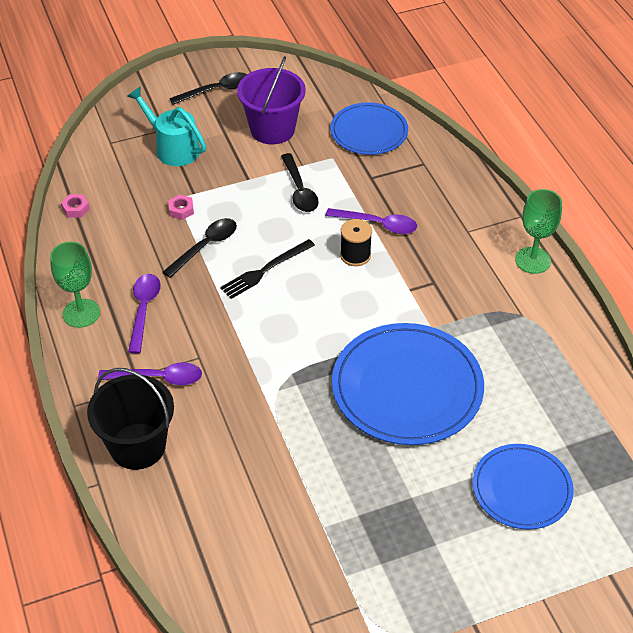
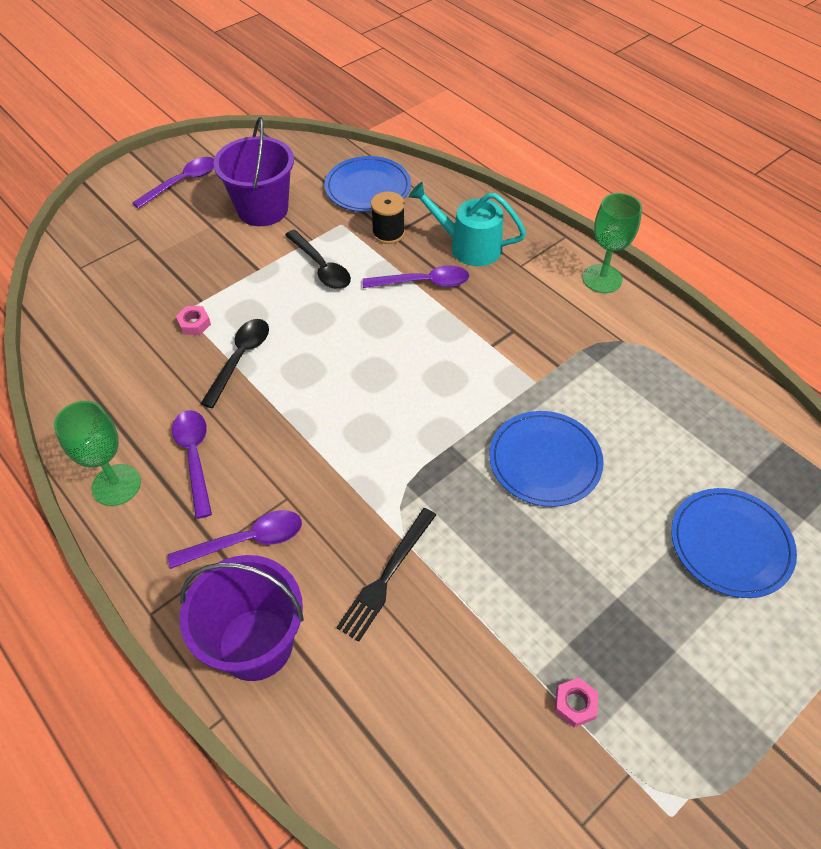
camera: 20 degrees left, 5 degrees up
(76, 209) = (64, 355): pink nut -> pink nut (575, 704)
(137, 446) = (255, 644): black bucket -> purple bucket
(172, 148) = (156, 256): turquoise watering can -> turquoise watering can (468, 246)
(216, 90) = (182, 182): black spoon -> purple spoon
(265, 270) = (322, 368): black fork -> black fork (387, 576)
(355, 255) = (415, 323): black spool -> black spool (388, 233)
(407, 387) = (545, 460): blue plate -> blue plate, size x0.62

